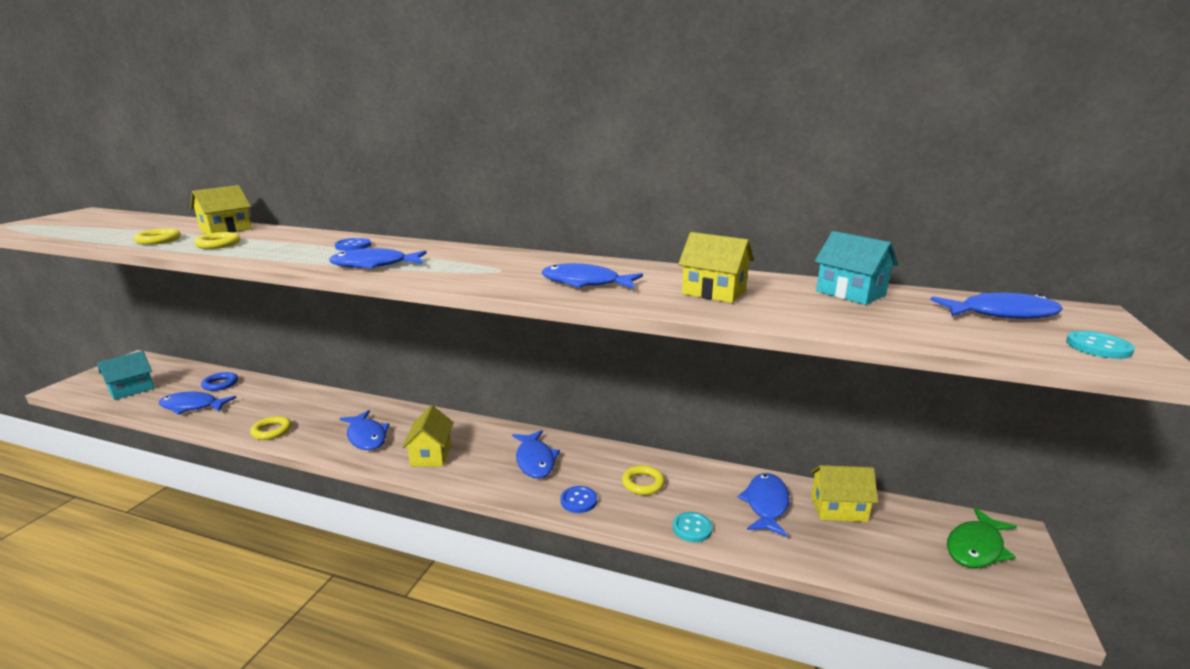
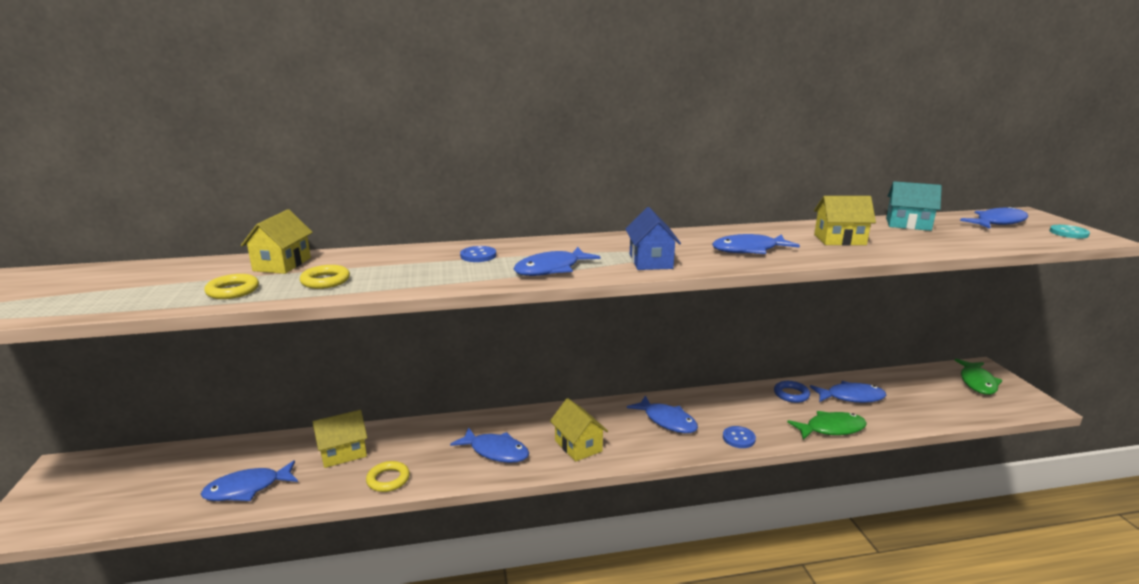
camera: 30 degrees left, 0 degrees up
(131, 389) = (124, 499): turquoise house -> none
(220, 384) = (243, 456): blue ring -> blue ring (791, 394)
(467, 275) = (650, 261): none -> blue house
(643, 483) = (763, 410): yellow ring -> none
(692, 528) = (831, 429): turquoise button -> green fish
(766, 504) = (851, 397): blue fish -> blue fish turned 105 degrees clockwise
(838, 509) = (890, 385): yellow house -> yellow house (343, 453)

